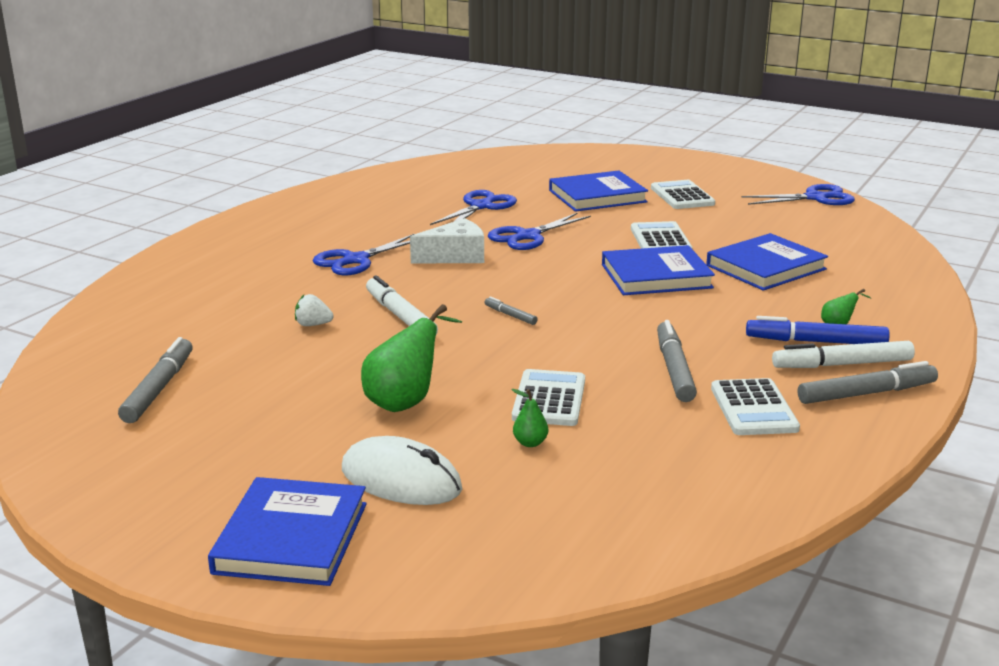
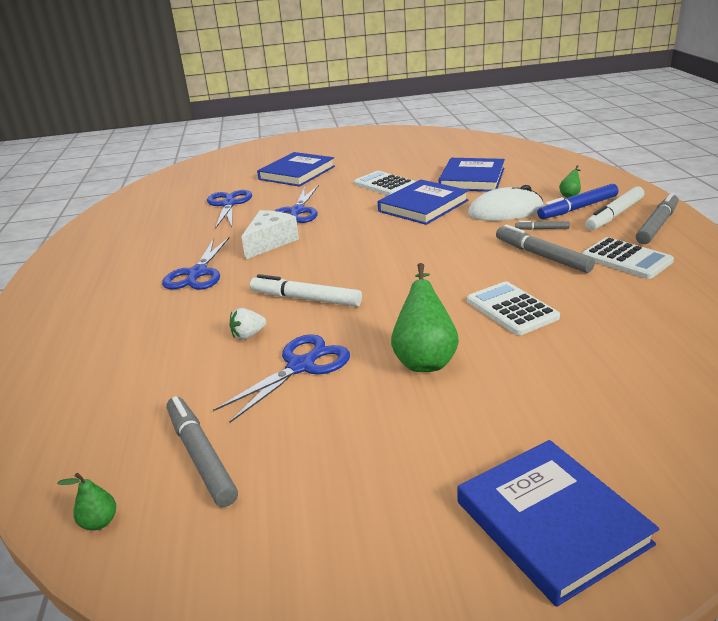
camera: 35 degrees left, 5 degrees up
(401, 479) = (533, 420): white mouse -> white mouse (505, 211)
(510, 315) = (381, 266): grey marker -> grey marker (542, 229)
(530, 443) = (558, 345): green pear -> green pear (99, 522)
(682, 196) = (349, 156): white calculator -> none
(815, 198) = (423, 134): blue scissors -> blue scissors (301, 366)

